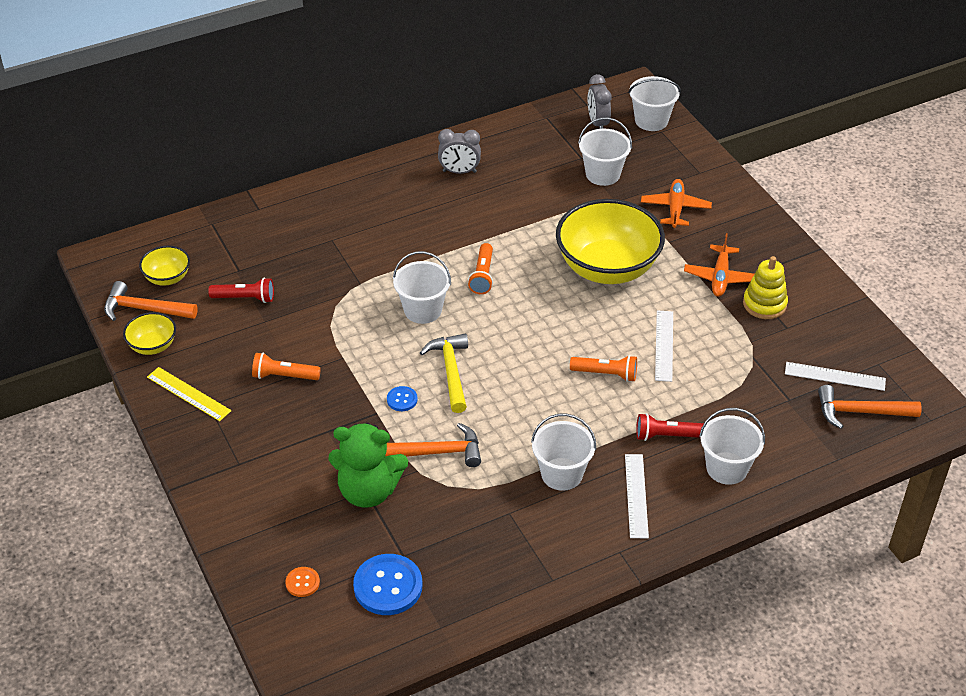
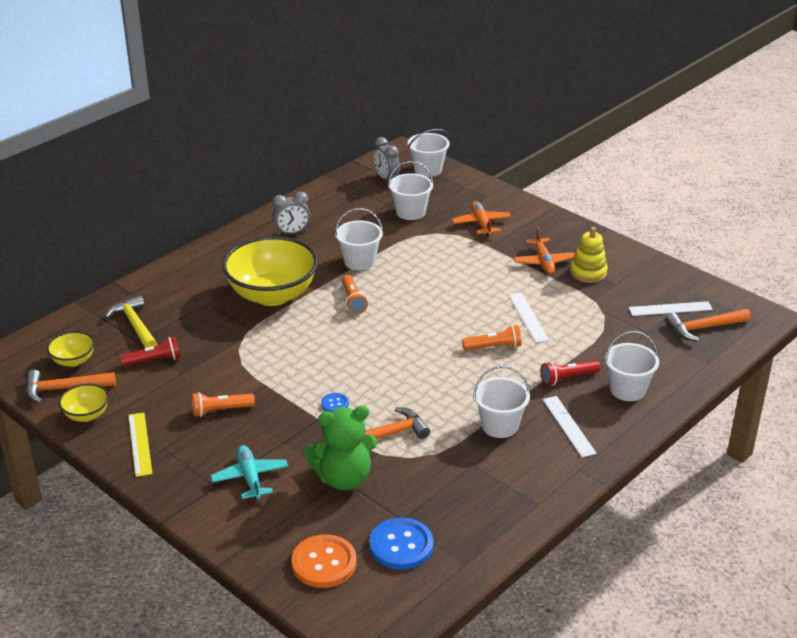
camera: 20 degrees left, 10 degrees down
(189, 394) = (140, 444): yellow ruler -> yellow ruler turned 60 degrees clockwise
(276, 463) = (250, 478): none -> turquoise plane
(302, 583) = (324, 563): orange button -> orange button, size x2.02
(423, 310) = (316, 335): white bucket -> white bucket (359, 261)
(450, 371) = (365, 374): yellow hammer -> yellow hammer (135, 325)
(607, 268) = (451, 274): yellow bowl -> yellow bowl (272, 295)

